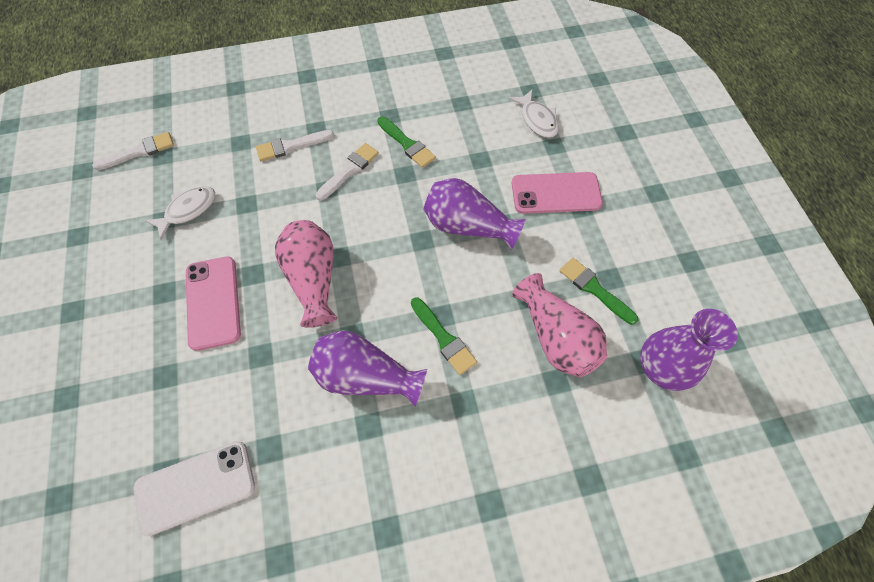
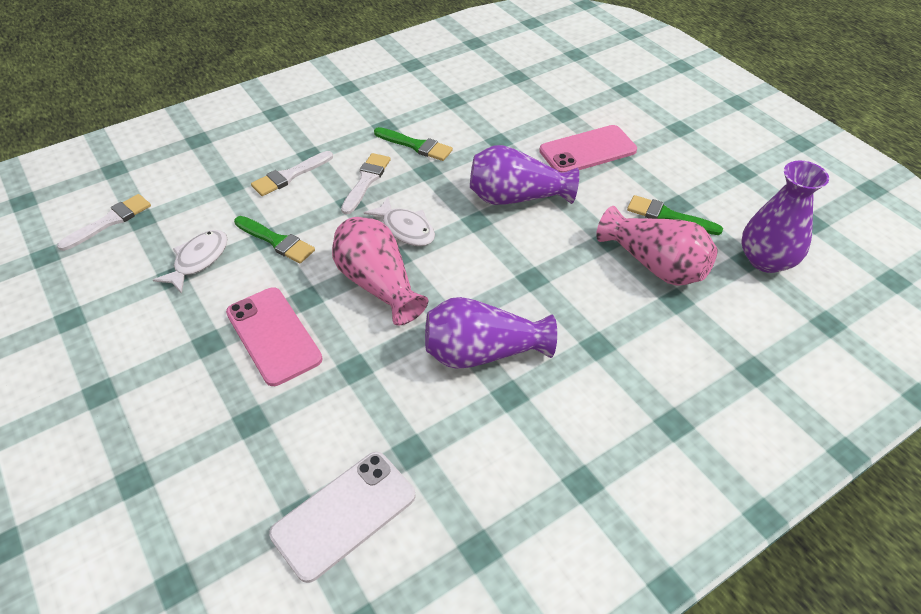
camera: 20 degrees left, 15 degrees down
(443, 338) = (545, 296): green brush -> green brush (276, 241)
(537, 120) = (536, 97): white fish -> white fish (405, 229)

